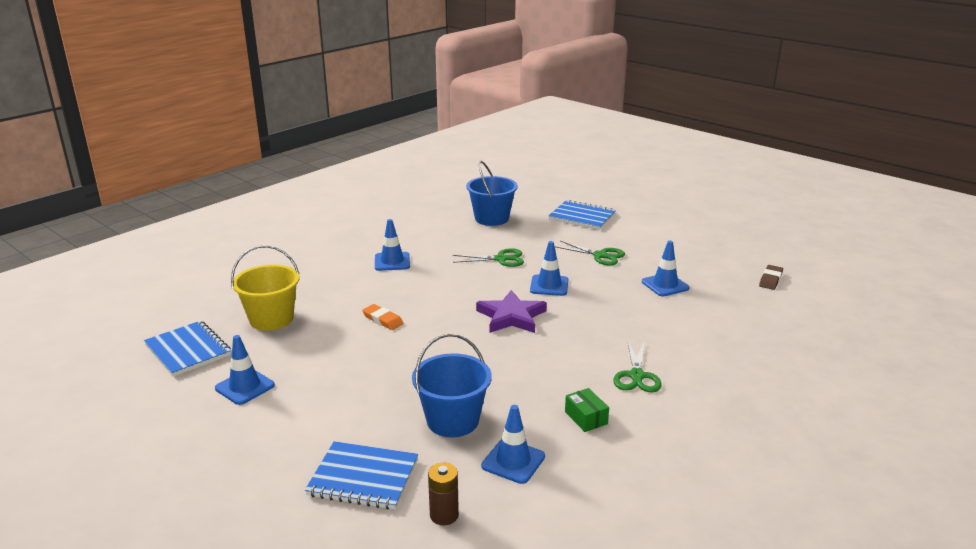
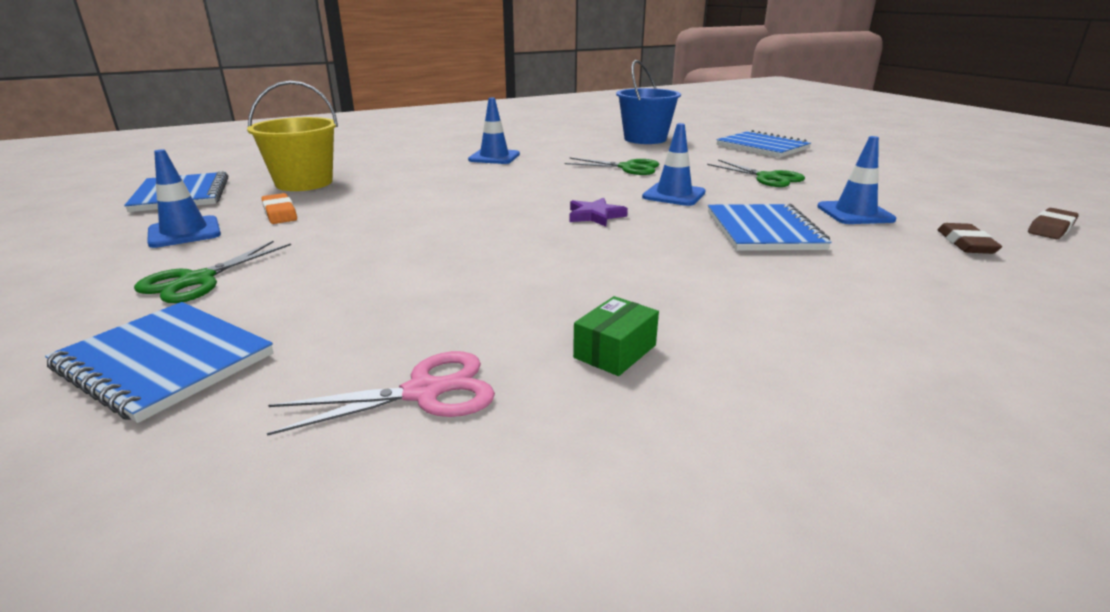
camera: 20 degrees right, 0 degrees up
(383, 320) = (425, 198): orange eraser -> orange eraser (280, 213)
(444, 515) = (202, 456): brown battery -> none
(453, 420) = (390, 313): blue bucket -> none
(511, 317) = (595, 216): purple star -> purple star, size x0.58
(513, 461) = (424, 392): blue traffic cone -> pink scissors
(586, 418) = (615, 351): green box -> green box turned 45 degrees clockwise
(619, 312) = (763, 231): none -> blue notebook
(637, 376) = (750, 309): green scissors -> green scissors (197, 280)
(729, 302) = (966, 243): none -> brown eraser

